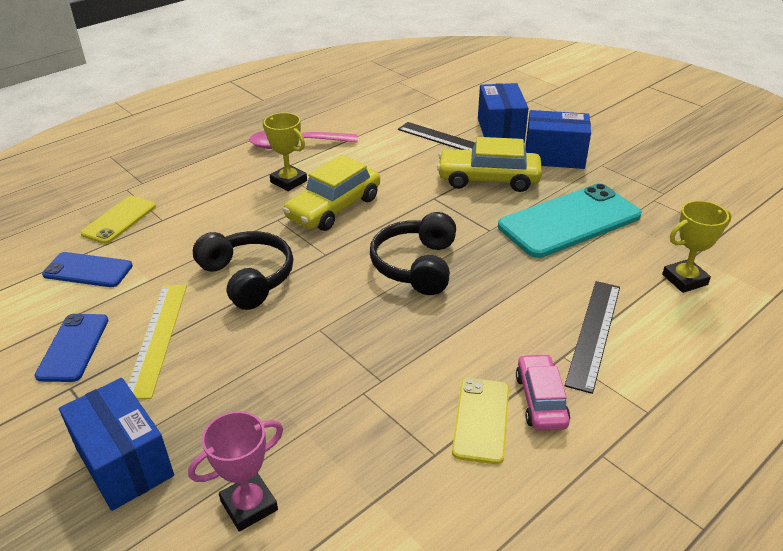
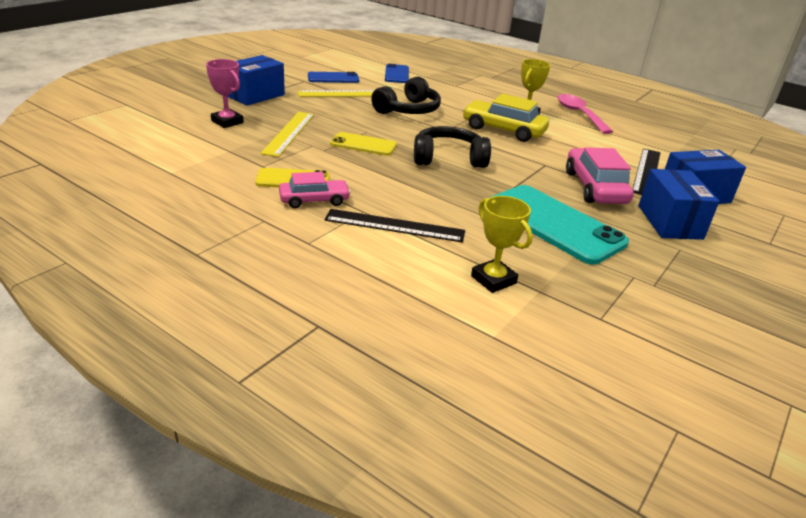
camera: 75 degrees right, 5 degrees down
(119, 220) = (448, 76): yellow phone -> yellow phone (363, 144)
(313, 418) = (289, 133): none -> yellow ruler
(488, 179) = (594, 187): yellow car -> pink car

